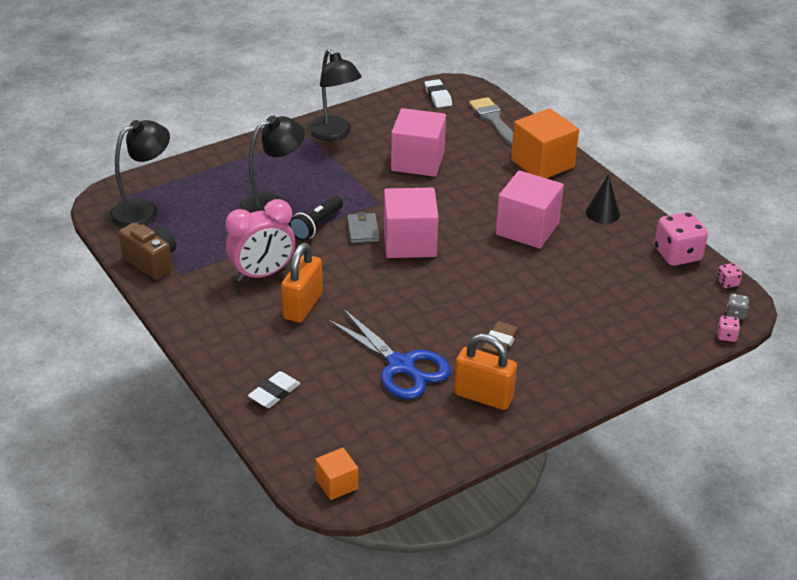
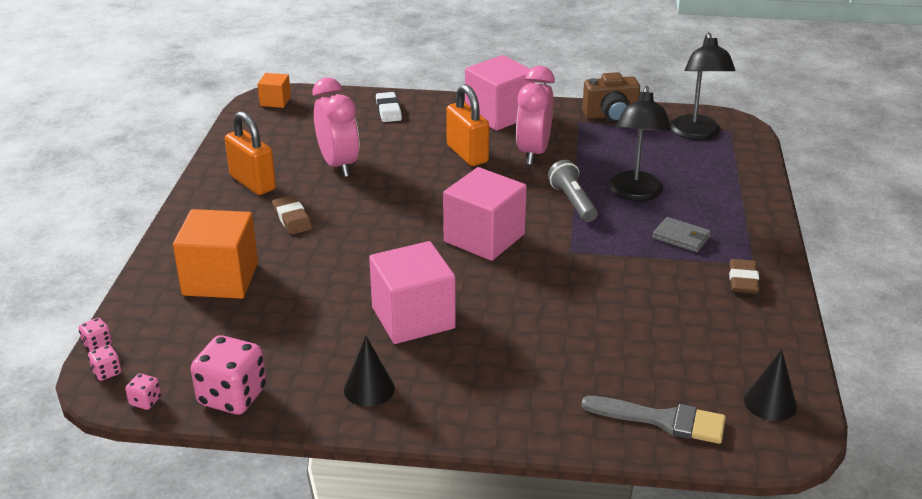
camera: 130 degrees right, 5 degrees down
(316, 226) = (573, 202): black flashlight -> grey flashlight
(334, 133) = (743, 280): black lamp -> brown eraser
(363, 230) = (535, 222): grey wallet -> grey wallet (681, 237)
(400, 366) = (338, 165): blue scissors -> pink clock
(417, 161) = (624, 310): pink cube -> pink cube (499, 114)
(438, 96) = (770, 403): white eraser -> black cone
(483, 396) = (253, 183): orange padlock -> orange padlock turned 75 degrees clockwise
(542, 163) = (517, 403): orange cube -> orange cube (220, 279)
(735, 314) = (107, 372): grey dice -> pink dice

